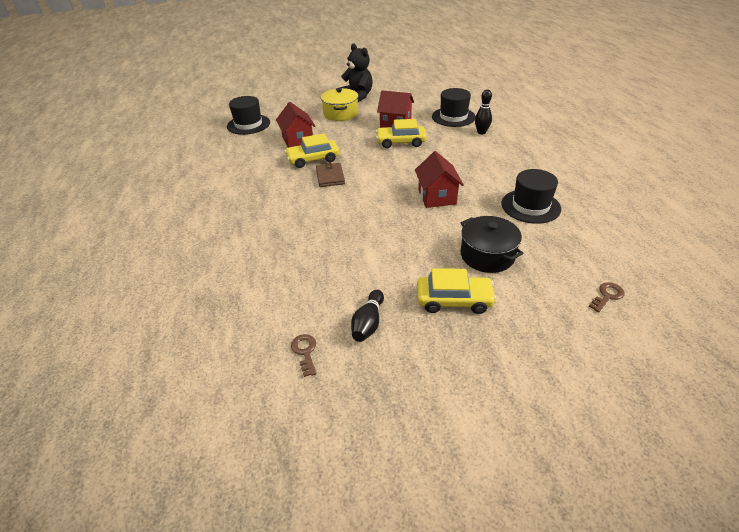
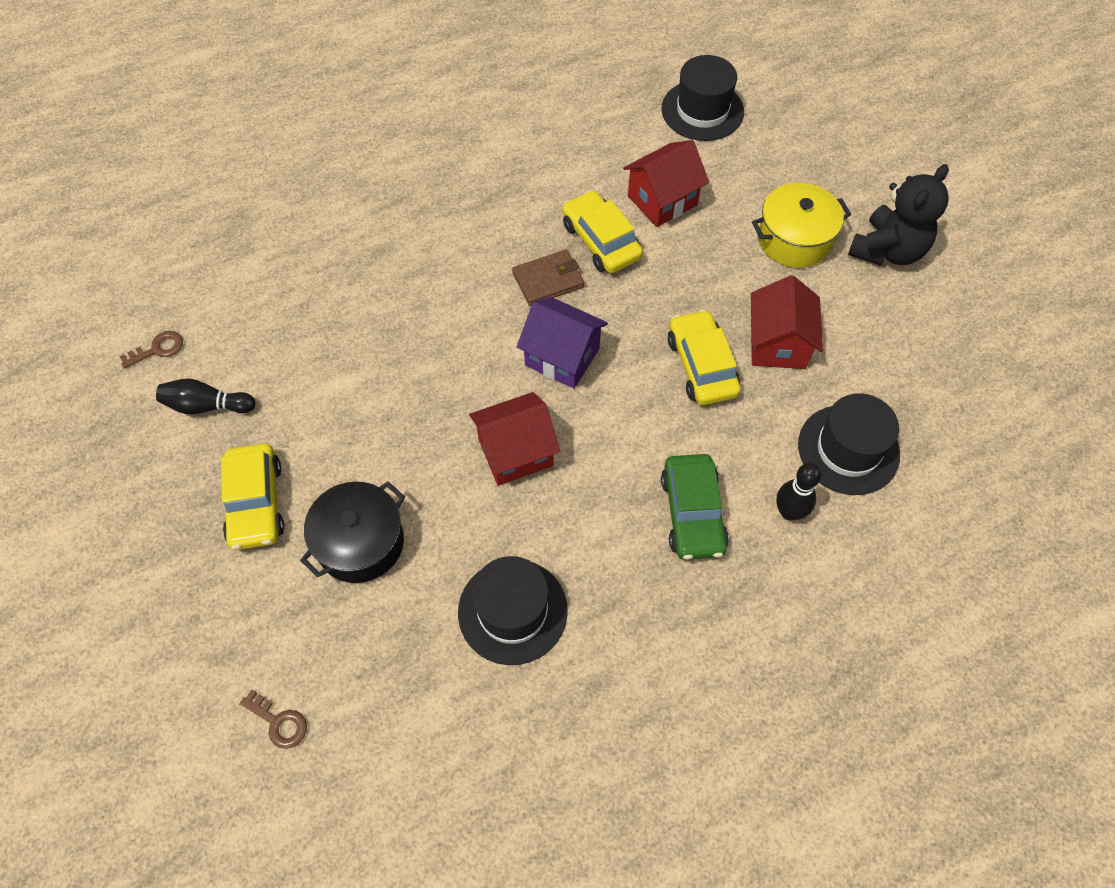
camera: 75 degrees right, 20 degrees up
(382, 177) = (562, 357): none -> purple house
(479, 153) = (692, 513): none -> green car

